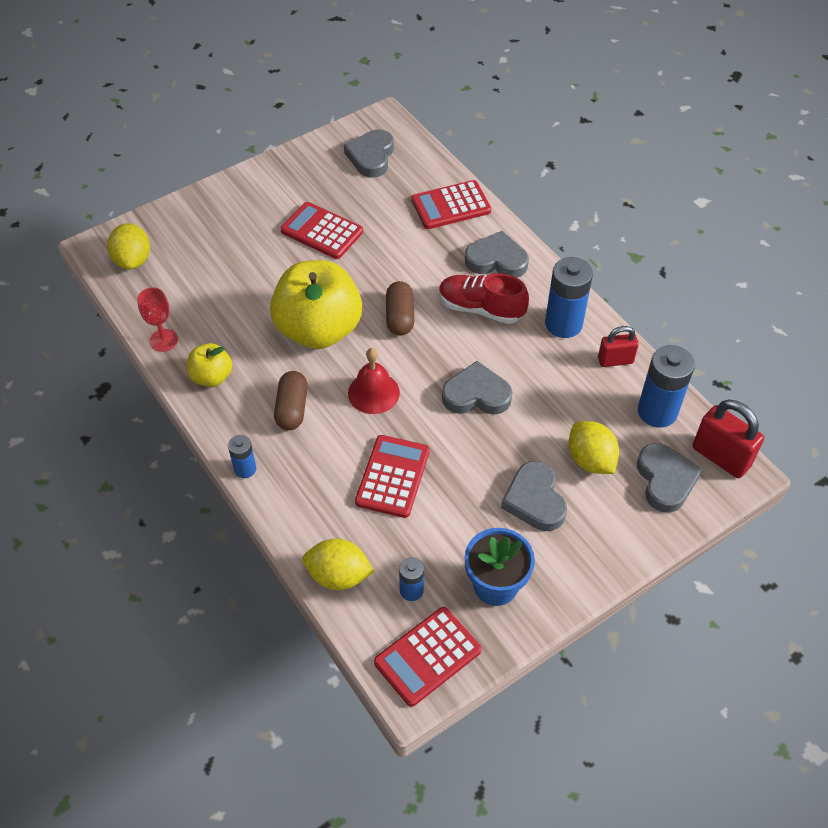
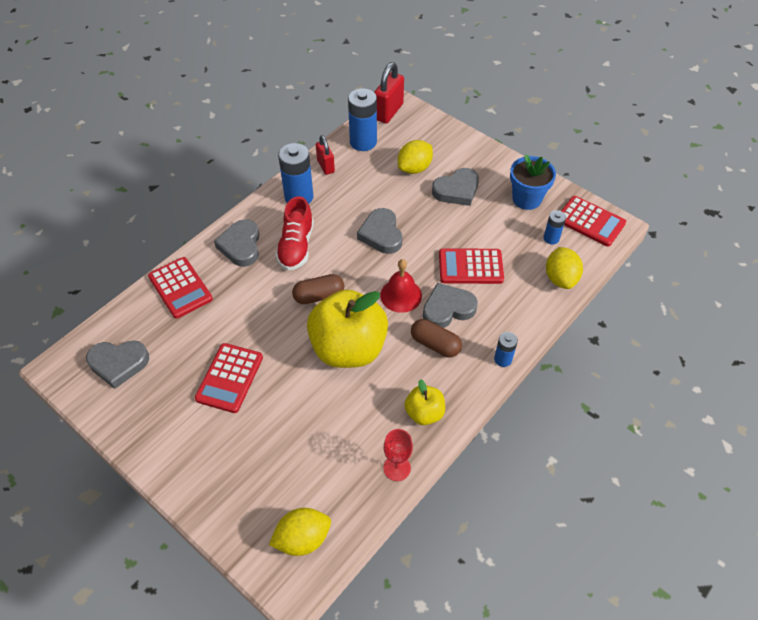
camera: 105 degrees left, 0 degrees up
(292, 408) = (435, 344): brown capsule -> brown capsule turned 45 degrees clockwise
(665, 480) = (416, 133): grey heart -> grey heart (448, 309)

